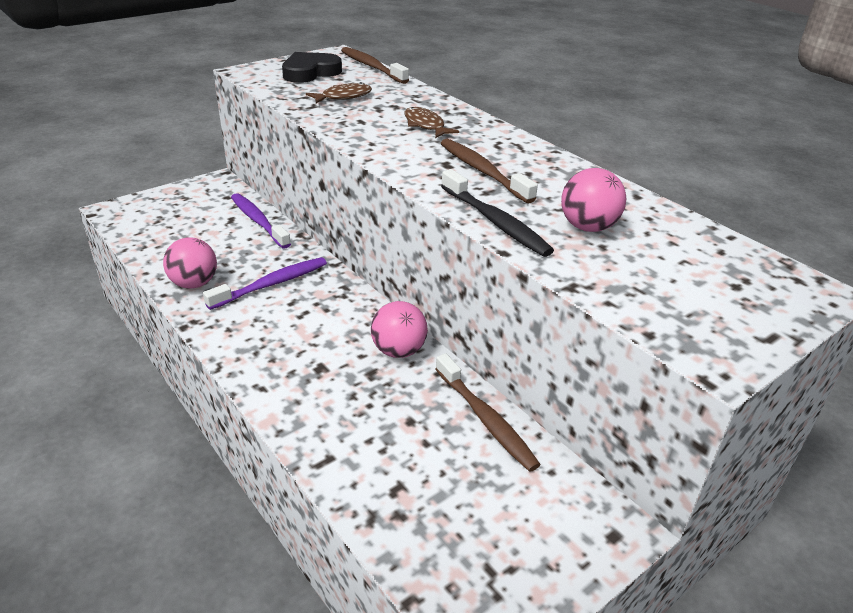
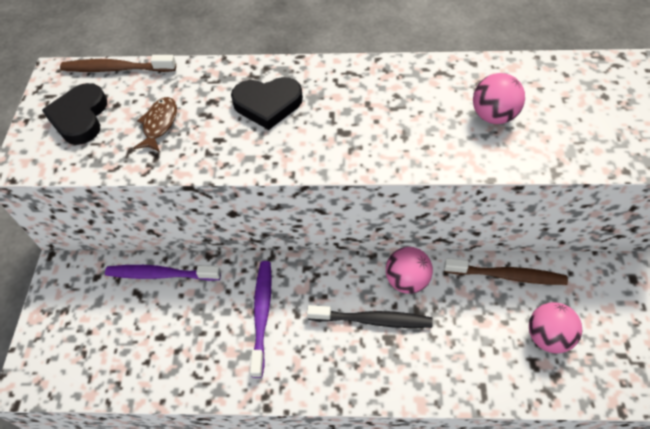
camera: 45 degrees left, 20 degrees up
(194, 283) = (213, 371): pink ball -> pink ball (548, 337)
(425, 125) = (268, 104): brown fish -> black heart
(483, 171) = (374, 119): brown toothbrush -> none
(495, 221) = (449, 158): black toothbrush -> black toothbrush (372, 320)

